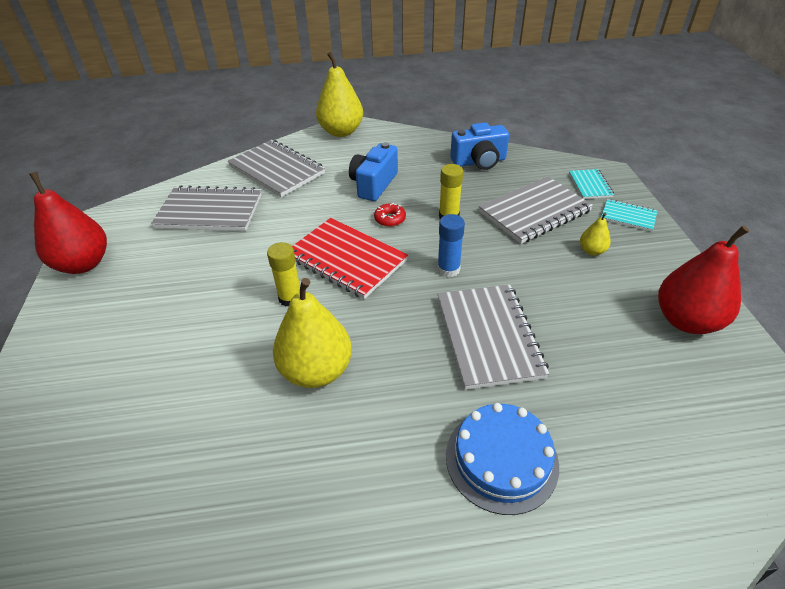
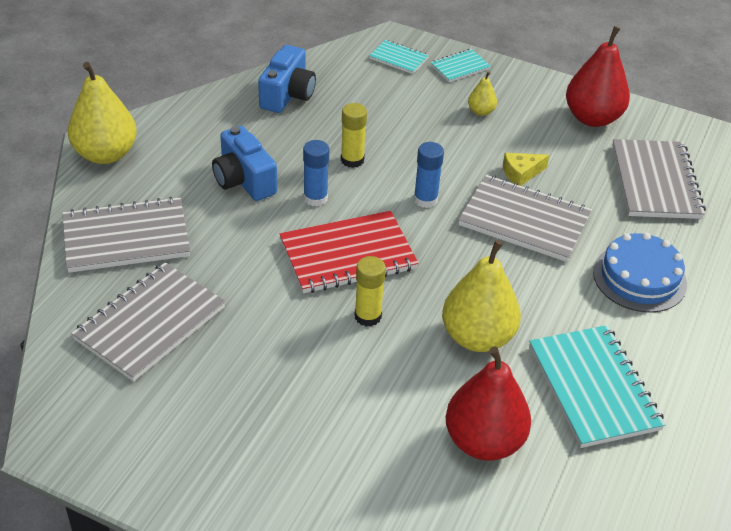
camera: 60 degrees left, 0 degrees up
(83, 264) = (139, 467): red pear -> red pear (483, 441)
(313, 487) = (593, 388): none -> turquoise notebook
(390, 219) = (315, 198): red donut -> blue glue stick
(534, 212) = (401, 109): grey notebook -> grey notebook (655, 182)
(546, 308) = (521, 173): none -> yellow cheese

